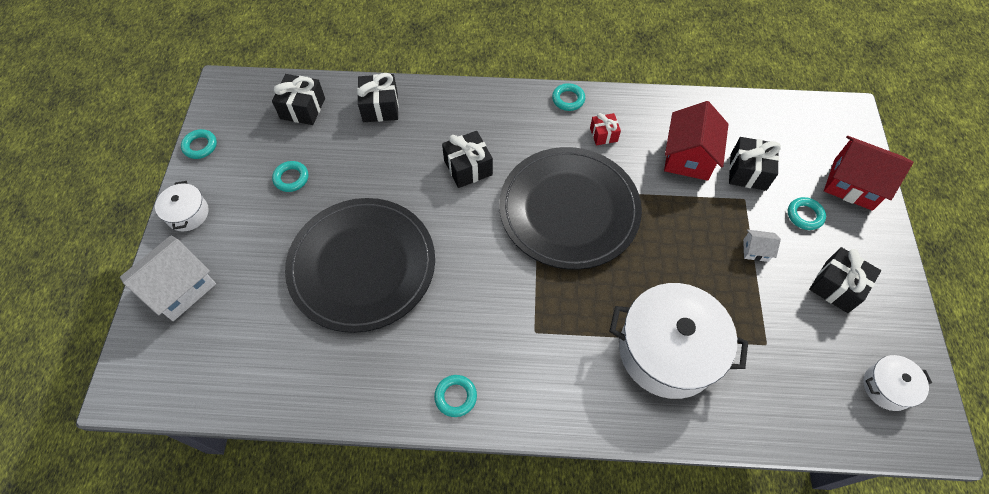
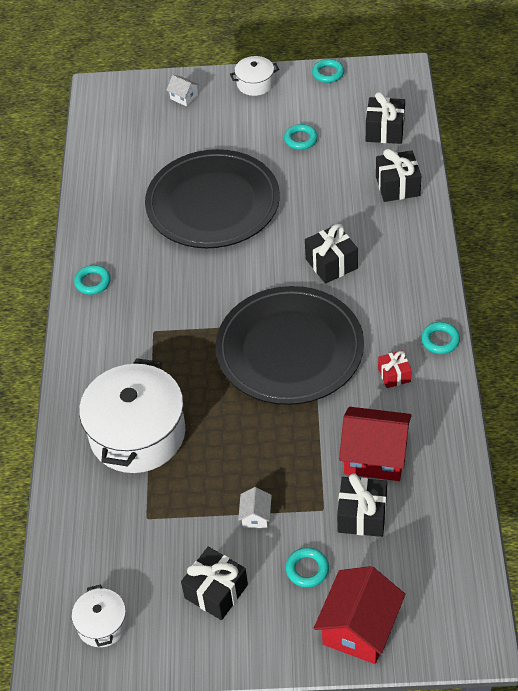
camera: 90 degrees right, 10 degrees down
(180, 288) = (184, 97): white house -> white house, size x0.47

